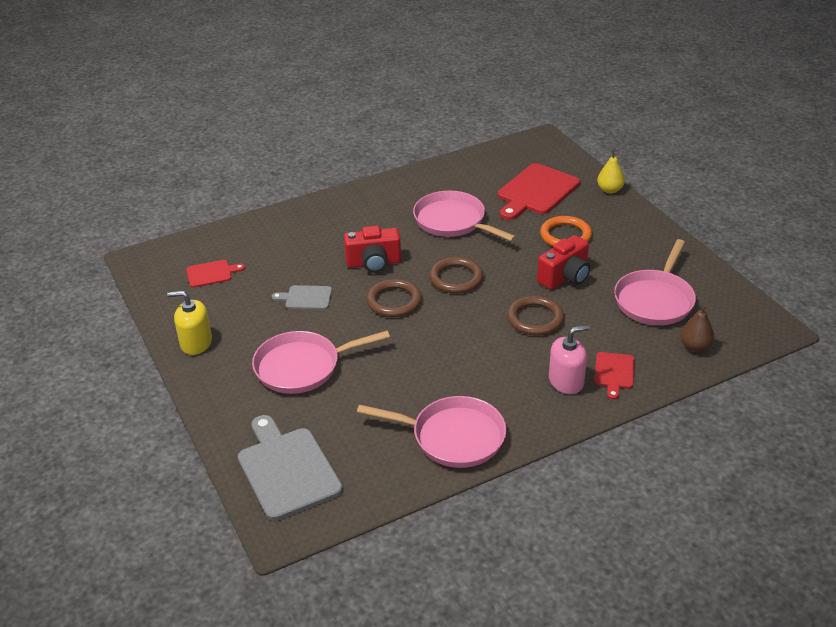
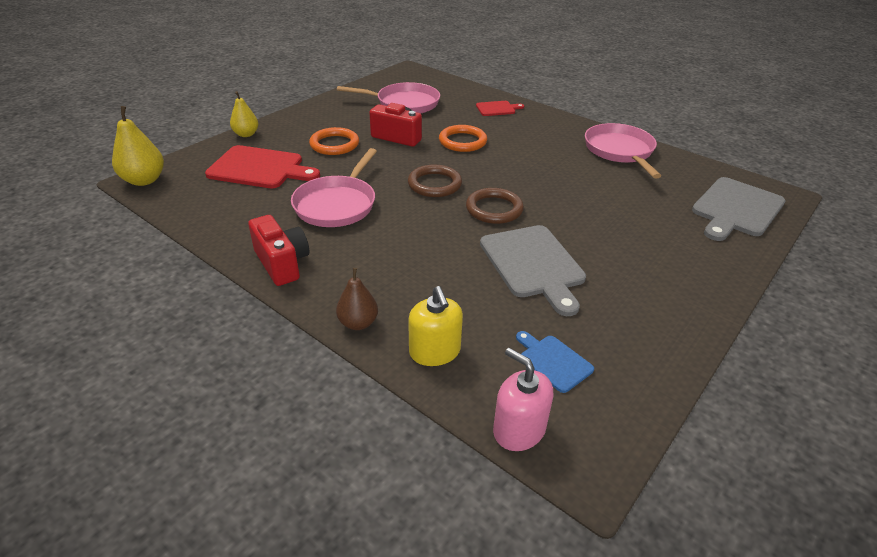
camera: 115 degrees left, 0 degrees up
(196, 343) = (674, 320): yellow soap dispenser -> yellow soap dispenser (435, 351)
(211, 273) = (553, 361): red cutting board -> blue cutting board
(302, 367) = (628, 235): pink pan -> none
(306, 298) = (533, 264): grey cutting board -> grey cutting board, size x1.90
(374, 263) = (442, 236): red camera -> red camera (282, 263)
(535, 319) = (462, 141): brown ring -> orange ring
(542, 141) = (144, 180): none -> yellow pear
(566, 381) = (522, 122): pink soap dispenser -> pink soap dispenser (519, 429)
(695, 347) = (447, 88): brown pear -> brown pear (358, 323)

